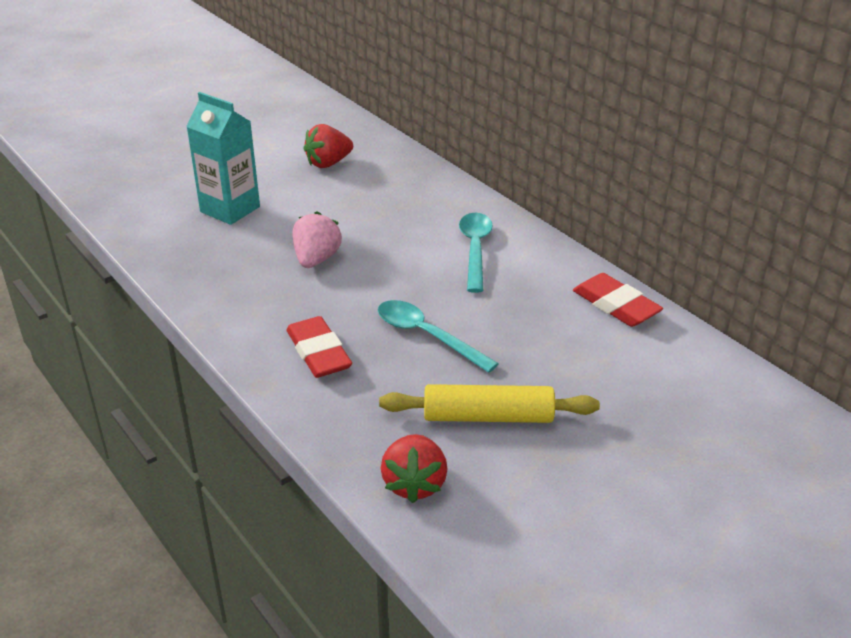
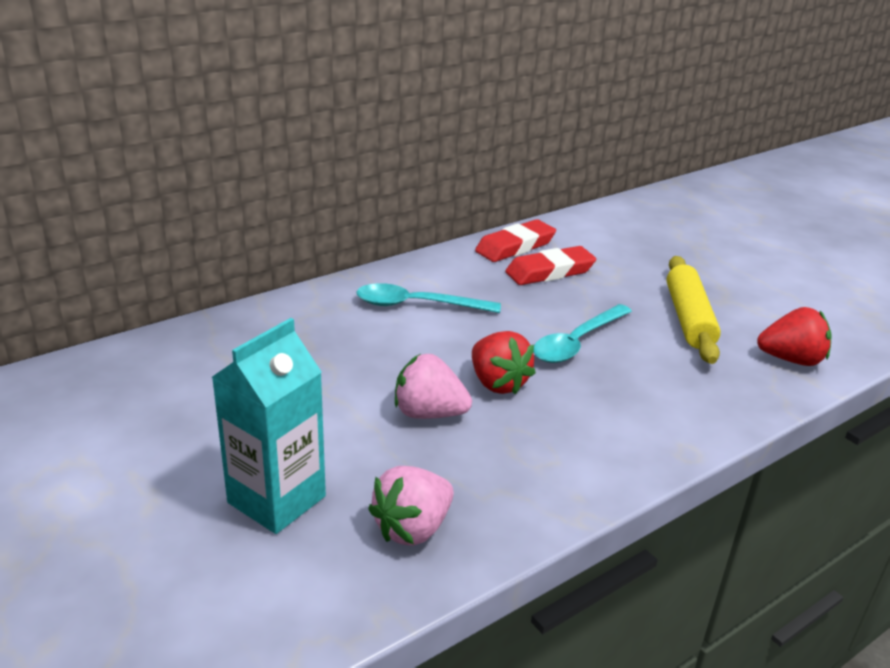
camera: 90 degrees left, 5 degrees down
(196, 256) = (412, 528): none -> pink strawberry
(318, 352) = (620, 412): red eraser -> red eraser (550, 271)
(328, 163) = (167, 402): red strawberry -> red strawberry (498, 383)

